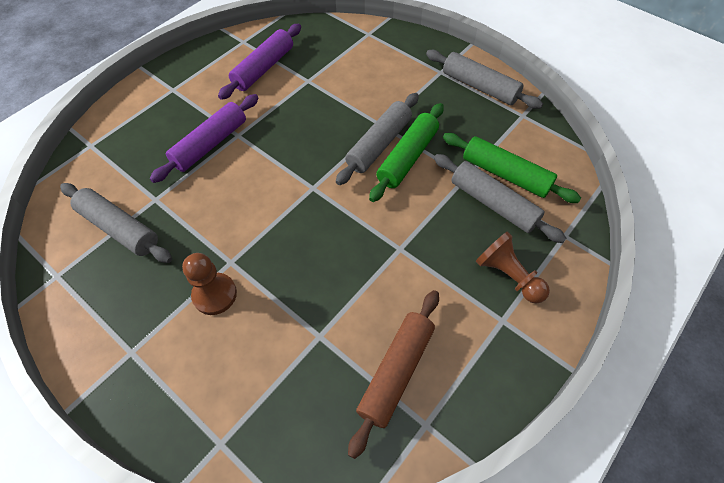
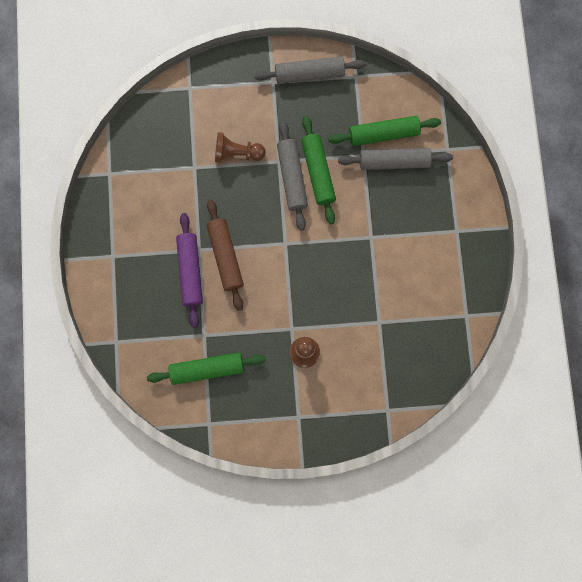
camera: 45 degrees left, 20 degrees up
(119, 228) = (207, 369): grey rolling pin -> green rolling pin
(264, 68) = (153, 184): purple rolling pin -> none
(396, 372) = (431, 304): brown rolling pin -> brown rolling pin (225, 257)
(508, 275) = (439, 202): brown pawn -> brown pawn (237, 153)

